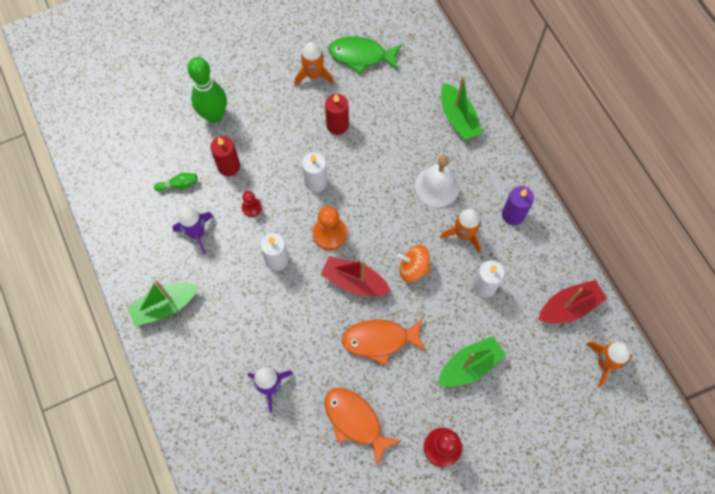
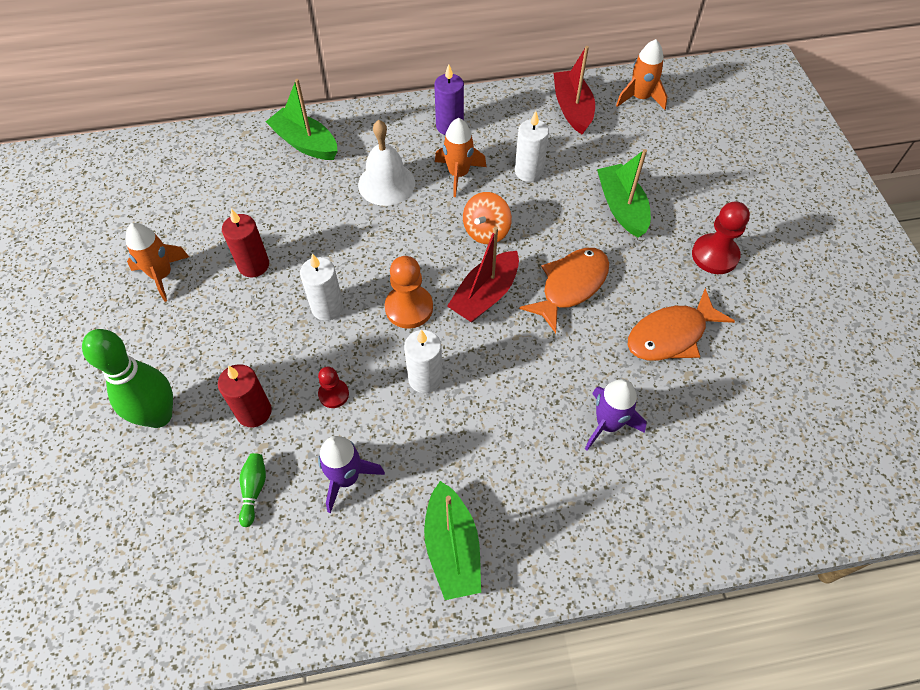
camera: 75 degrees left, 10 degrees down
(361, 56) = (163, 217): green fish -> none
(380, 340) = (570, 286): orange fish -> orange fish turned 150 degrees counterclockwise
(458, 118) = (305, 143): green boat -> green boat turned 135 degrees counterclockwise

